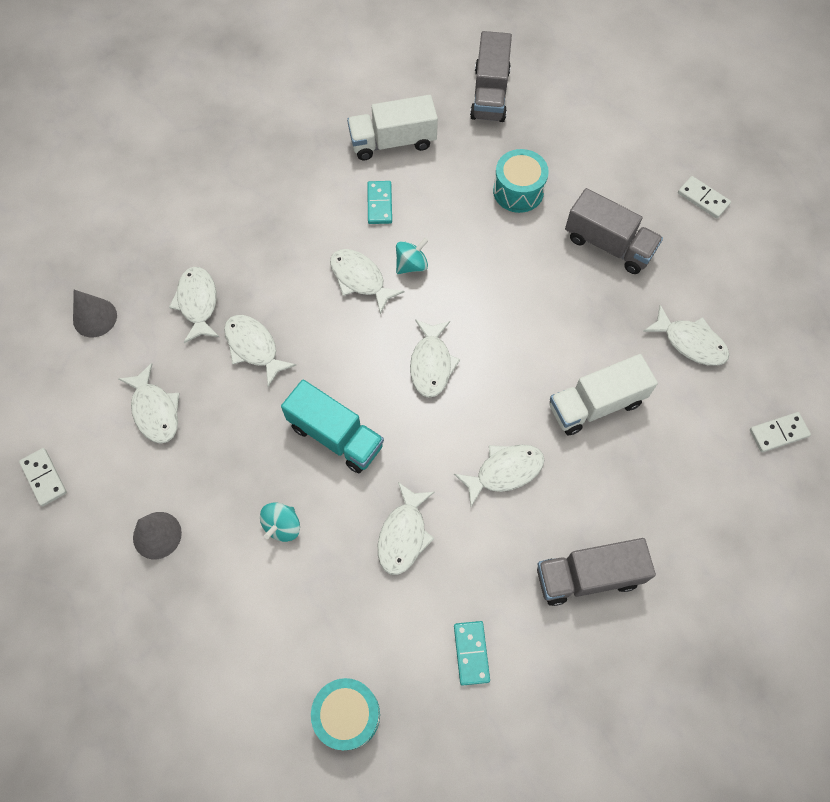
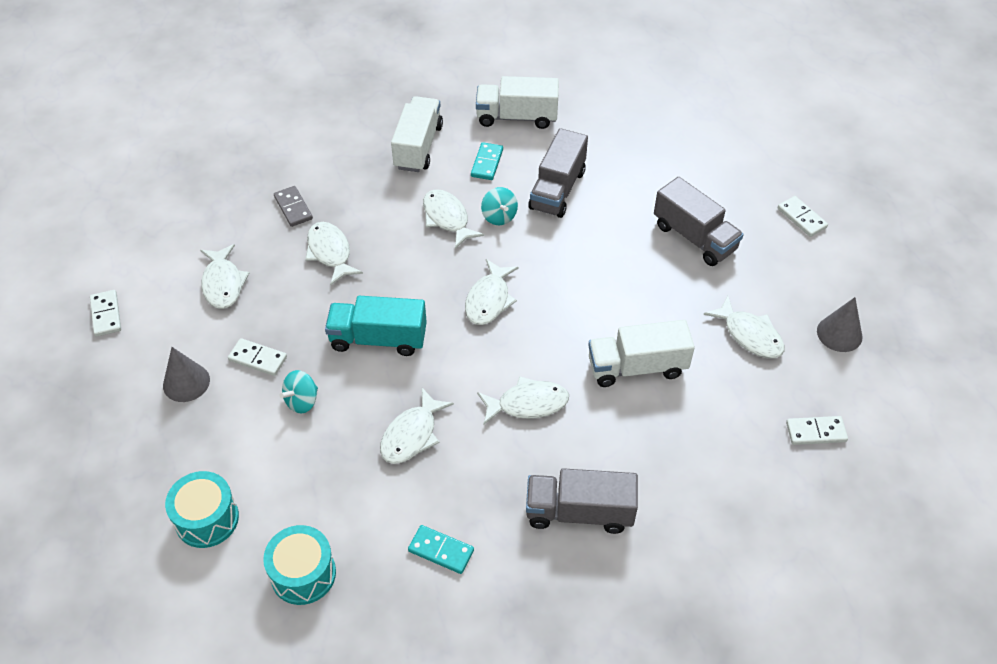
camera: 15 degrees right, 15 degrees down
(95, 317) = (199, 201): grey cone -> grey cone (839, 333)
(198, 303) = (293, 208): white fish -> grey domino
(221, 489) = (258, 358): none -> white domino
(303, 200) = (418, 147): none -> white truck
(335, 436) = (378, 339): turquoise truck -> turquoise truck turned 135 degrees clockwise
(411, 265) = (499, 216): turquoise spinning top -> turquoise spinning top turned 90 degrees clockwise
(471, 653) = (441, 550): turquoise domino -> turquoise domino turned 75 degrees counterclockwise
(490, 94) = (621, 96): grey truck -> grey truck (557, 190)
(518, 191) = (621, 177): turquoise drum -> turquoise drum (207, 519)

